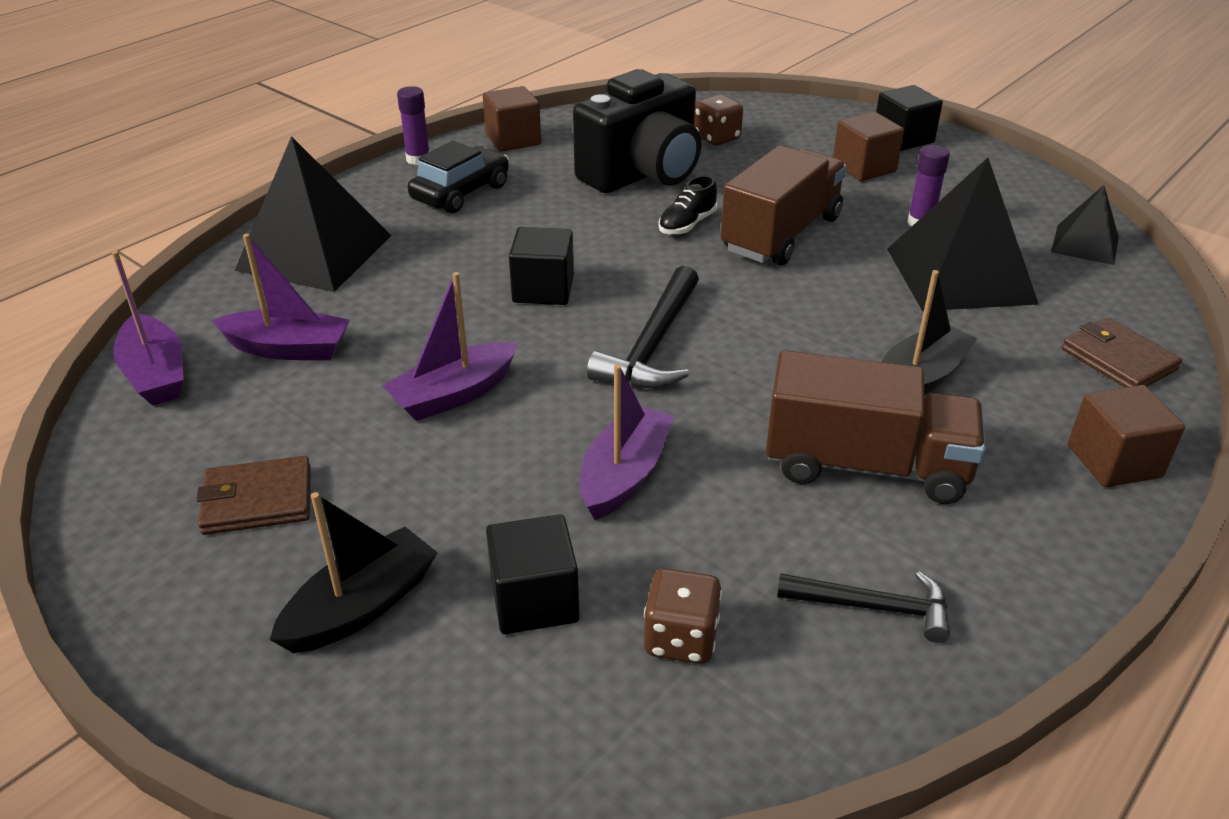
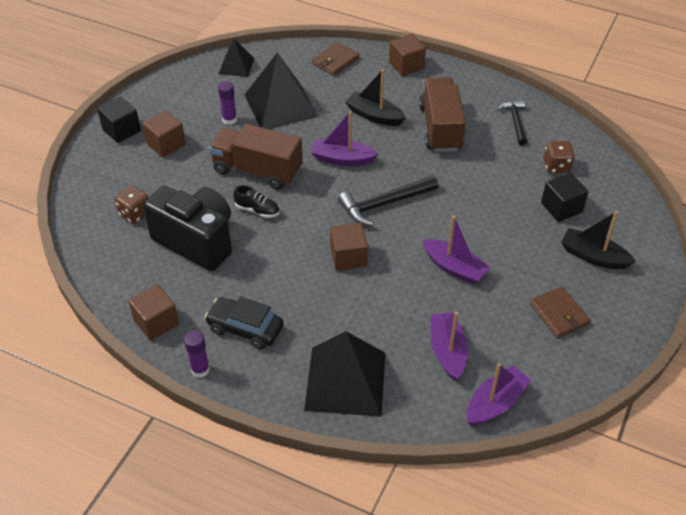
camera: 105 degrees left, 10 degrees up
(543, 289) = (348, 257): black cube -> brown cube
(624, 475) = (480, 196): purple boat -> purple boat (342, 159)
(652, 345) = (383, 204): black hammer -> black hammer turned 150 degrees clockwise

